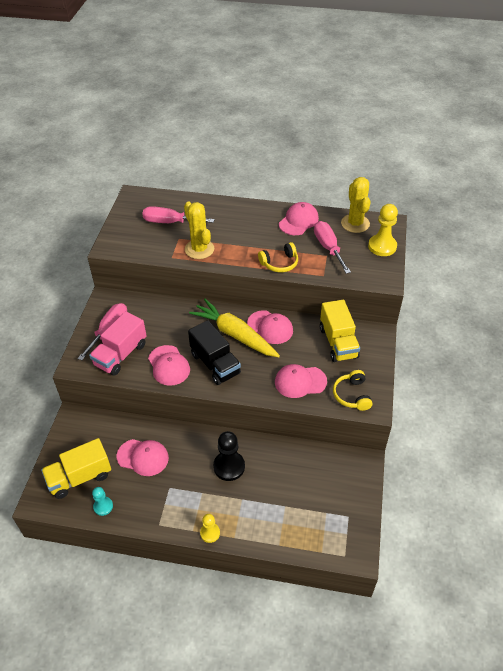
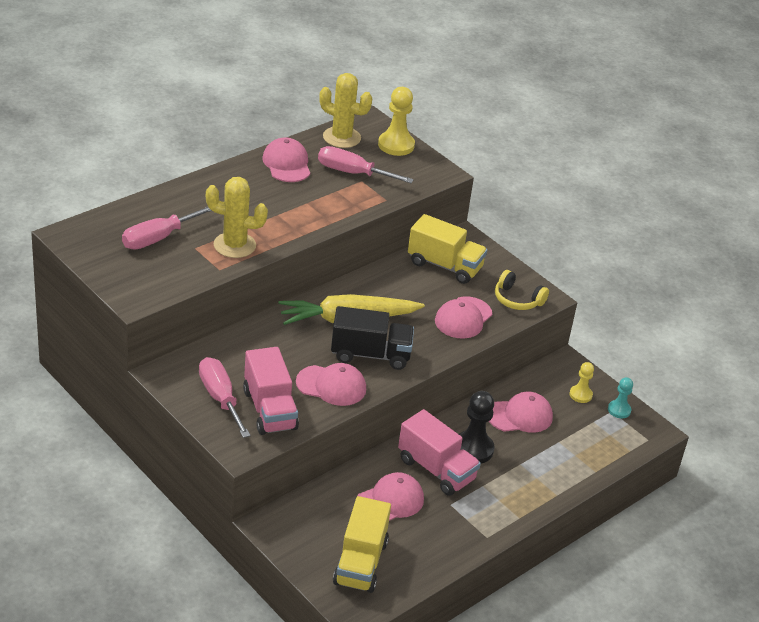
camera: 55 degrees left, 10 degrees down
(103, 506) = (419, 565): turquoise pawn -> turquoise pawn (619, 410)
(191, 461) = (436, 470): none -> pink truck
(210, 533) = (535, 508): yellow pawn -> yellow pawn (580, 395)
(270, 327) = (369, 291): pink cap -> pink cap (520, 416)
(279, 263) = (332, 212): yellow headphones -> none

